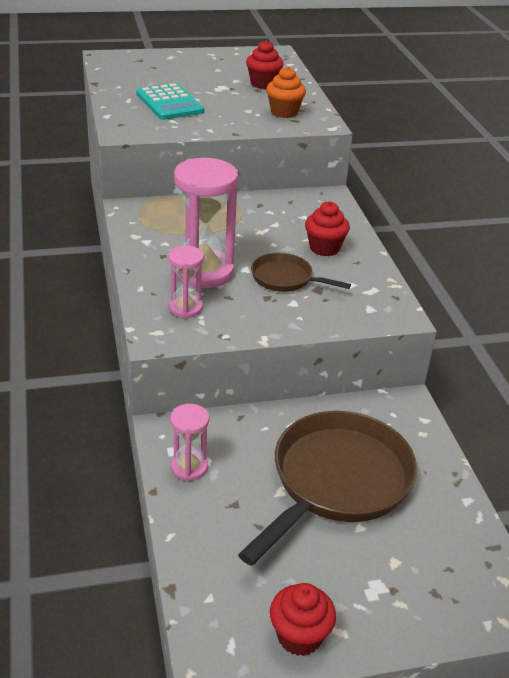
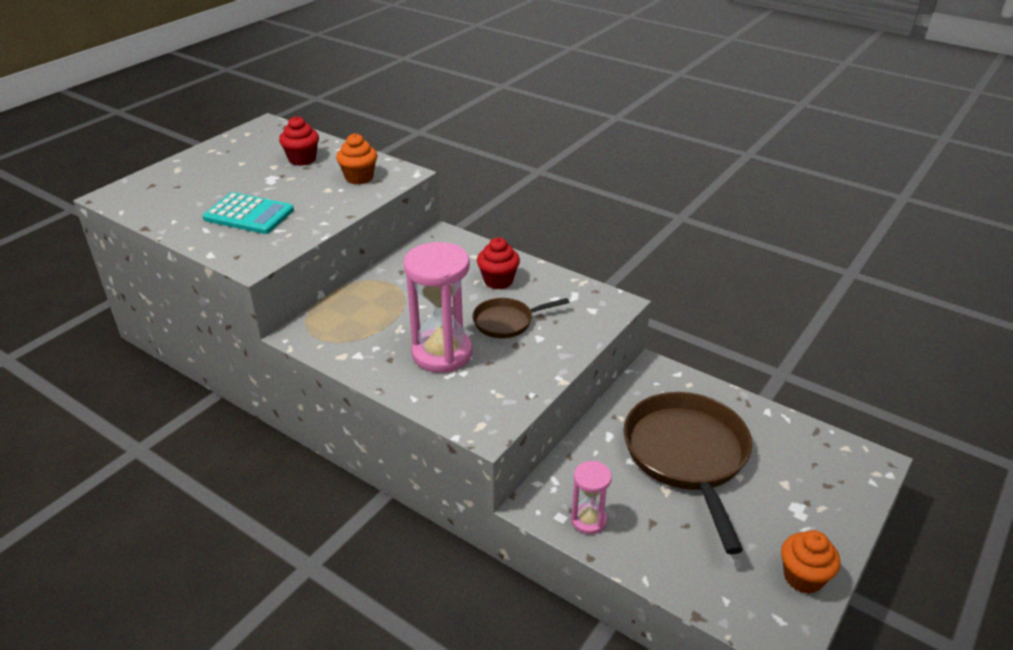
camera: 40 degrees left, 0 degrees up
(185, 308) = (472, 392): pink hourglass -> none
(299, 636) = (803, 577): red cupcake -> orange cupcake

